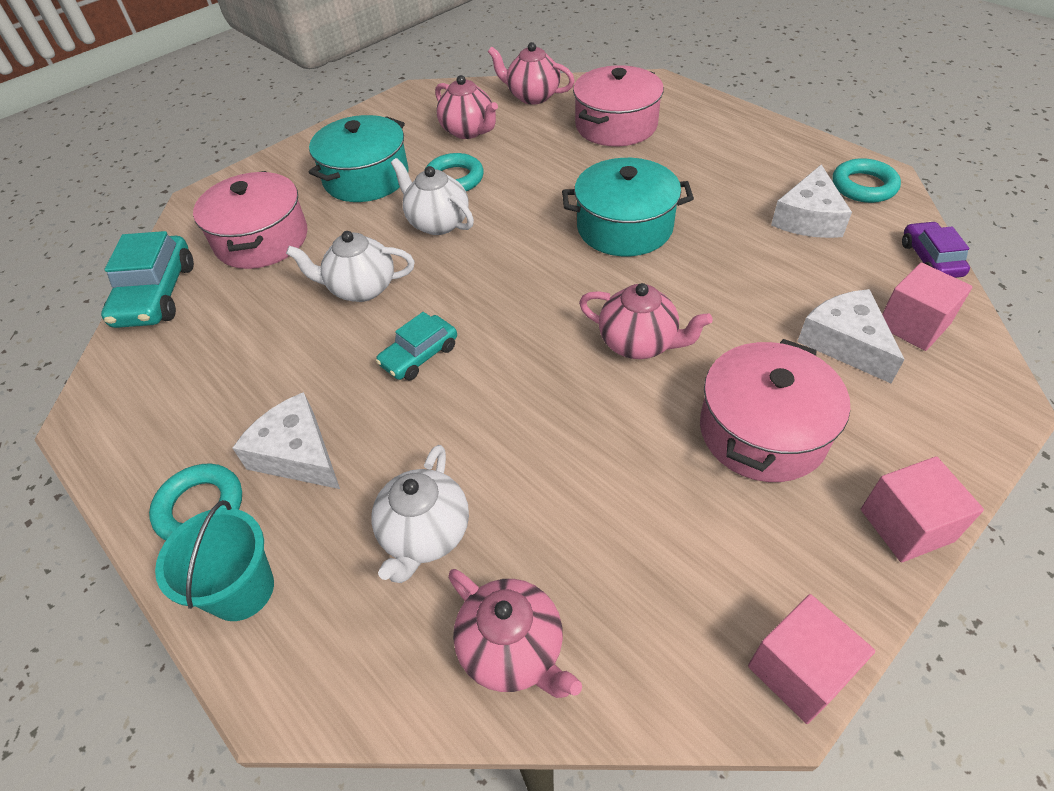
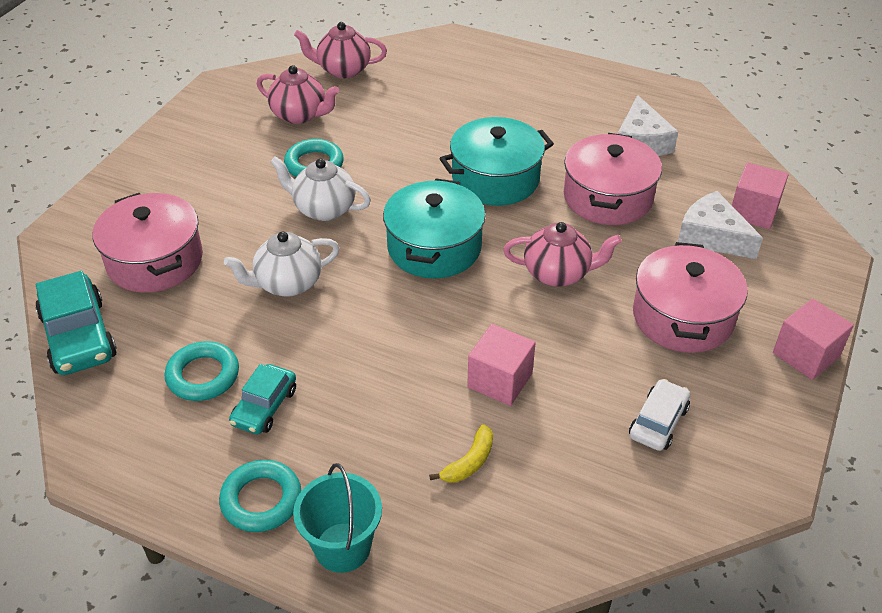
camera: 25 degrees left, 5 degrees down
(297, 454) = (321, 435): white cheese -> none
(366, 178) = (224, 180): turquoise pot -> turquoise pot (434, 247)
(419, 355) = (378, 328): turquoise car -> turquoise car (264, 407)
(425, 534) = (469, 462): white teapot -> yellow banana
(513, 650) = (582, 518): pink teapot -> none
(616, 125) = (438, 86): pink pot -> pink pot (607, 197)
(668, 555) = (658, 422): none -> white car
(799, 670) = (778, 467): pink cube -> pink cube (500, 380)
(863, 186) = (671, 106): turquoise ring -> turquoise ring (203, 375)
(930, 259) = (745, 157): purple car -> none

